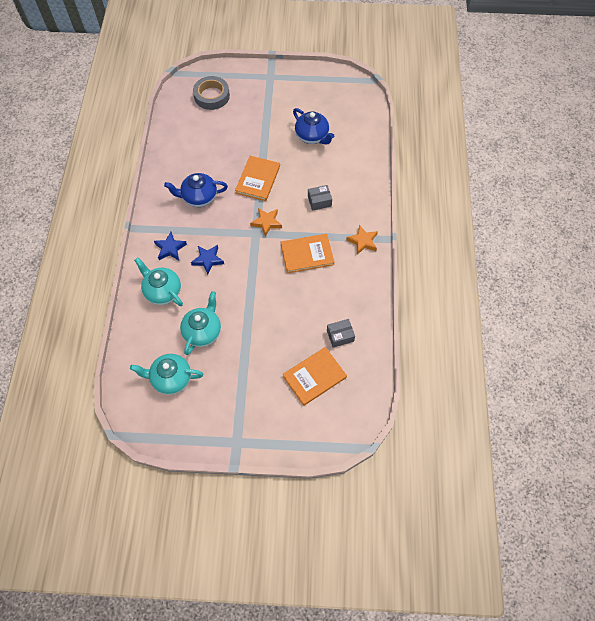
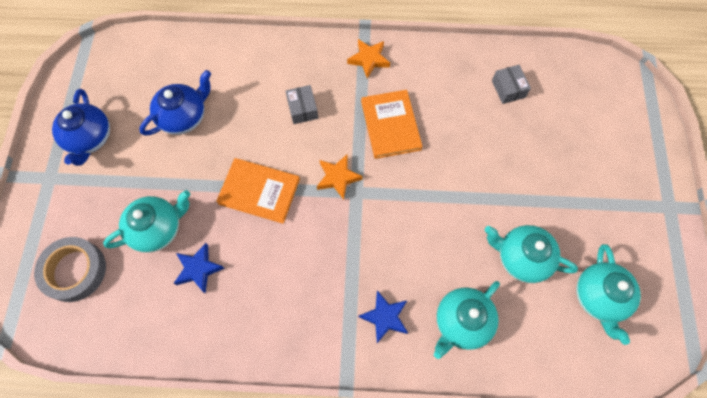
camera: 90 degrees left, 5 degrees up
(199, 197) = (288, 279): blue teapot -> blue teapot (90, 139)
(208, 260) = (404, 258): blue star -> blue star (198, 269)
(235, 130) = (157, 229): none -> turquoise teapot
(314, 376) = (567, 118): orange book -> none

